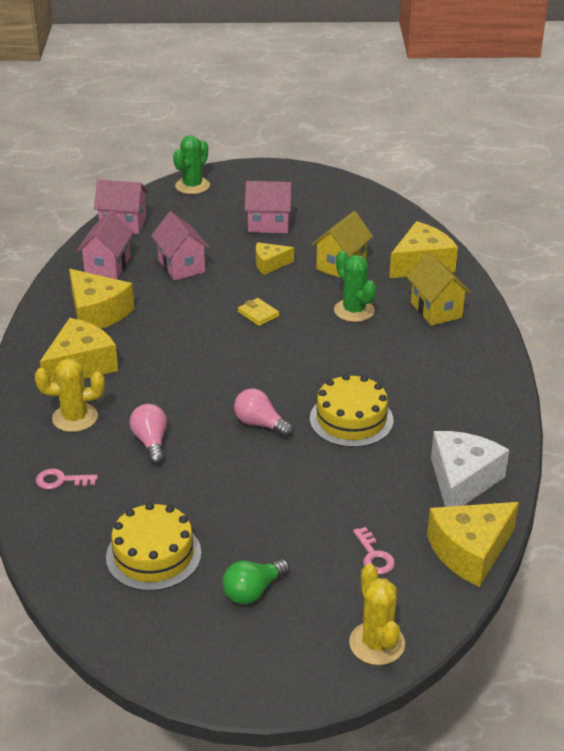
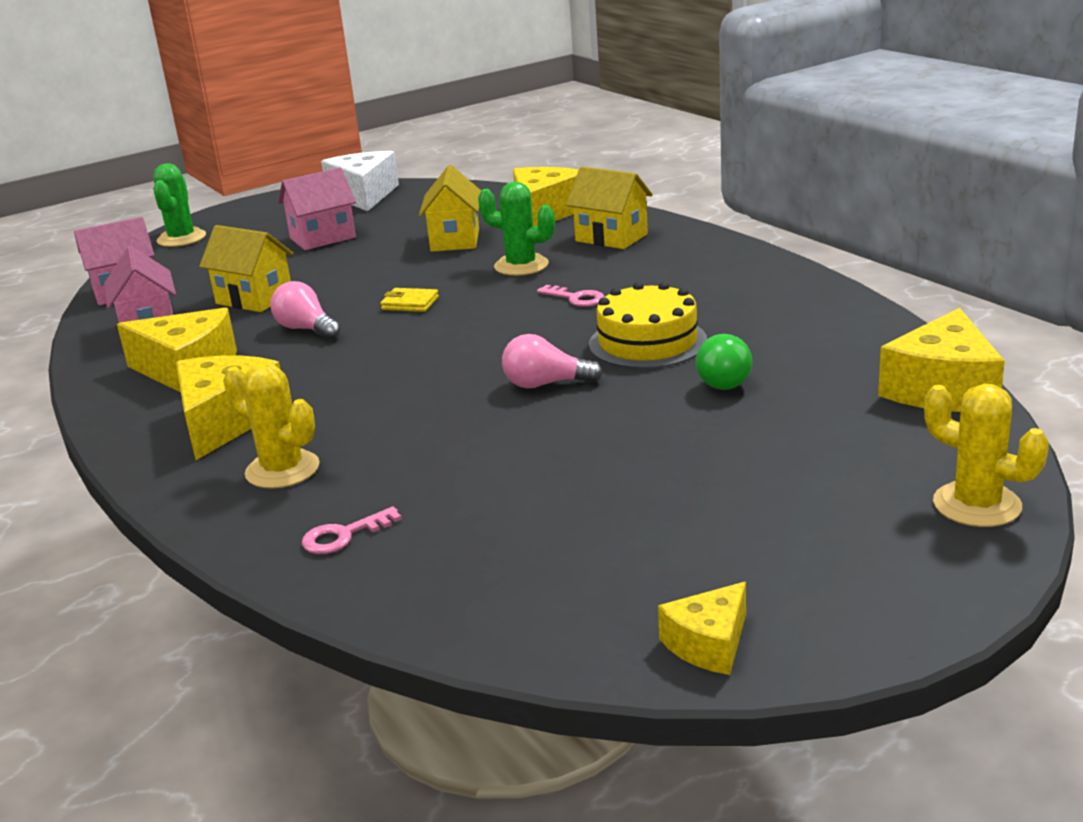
camera: 30 degrees left, 10 degrees down
(75, 418) = (282, 470): yellow cactus -> yellow cactus turned 75 degrees clockwise
(151, 442) = (425, 451): pink light bulb -> pink light bulb (306, 329)
(153, 555) = (581, 550): yellow cake -> none
(181, 266) = (254, 299): pink house -> yellow house
(253, 591) = (762, 526): green light bulb -> green light bulb (726, 379)
(270, 264) = (368, 264): yellow cheese -> yellow cheese (709, 644)
(374, 556) = (851, 435): pink key -> pink key (576, 298)
(462, 480) = (842, 341): white cheese -> white cheese (364, 195)

